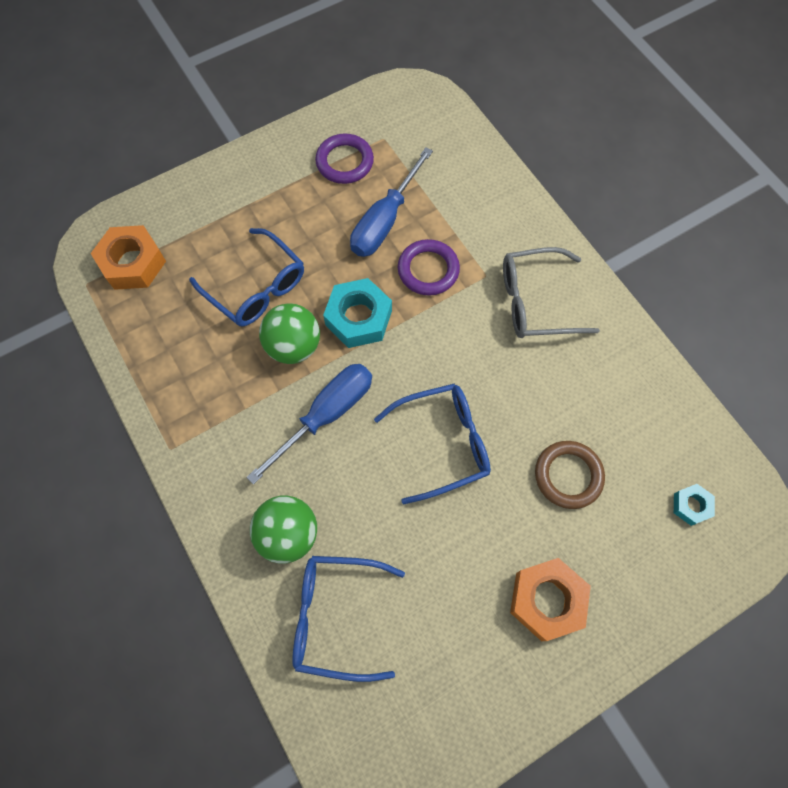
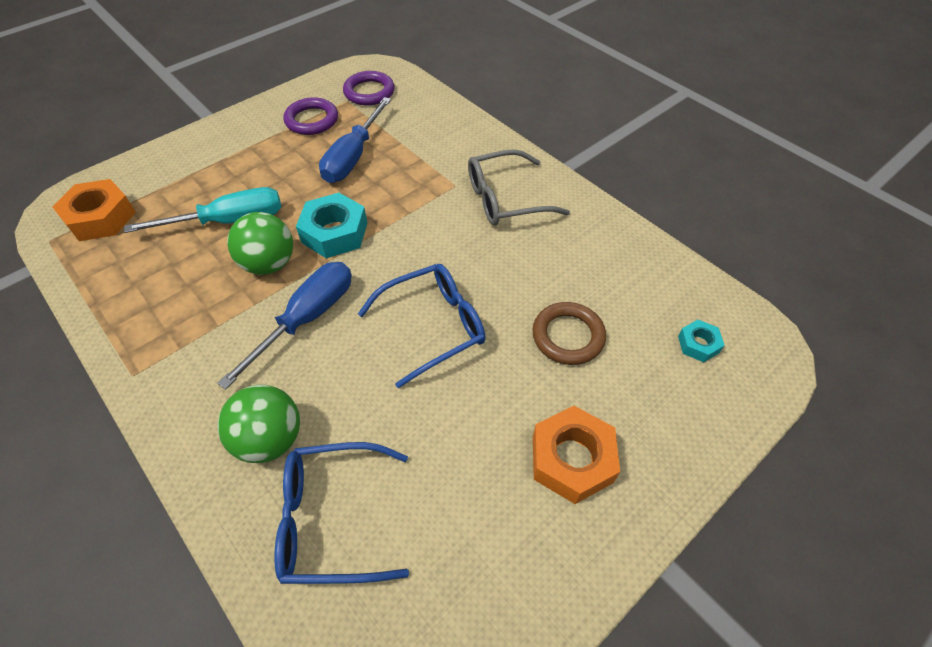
camera: 10 degrees left, 15 degrees down
(256, 287) = (229, 221): blue glasses -> turquoise screwdriver
(428, 270) = (399, 188): purple ring -> purple ring (369, 92)

